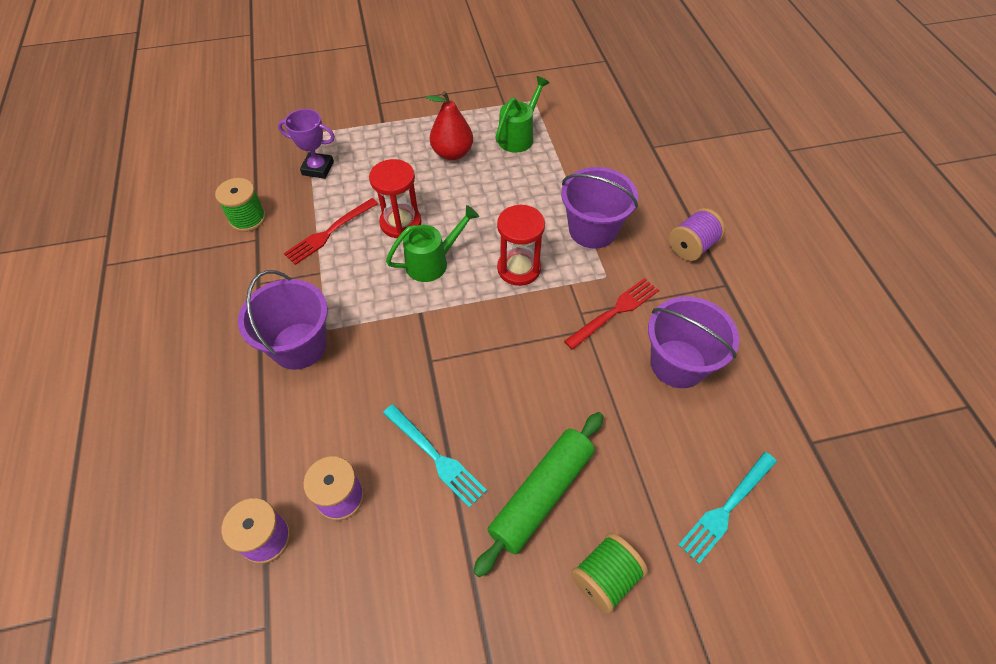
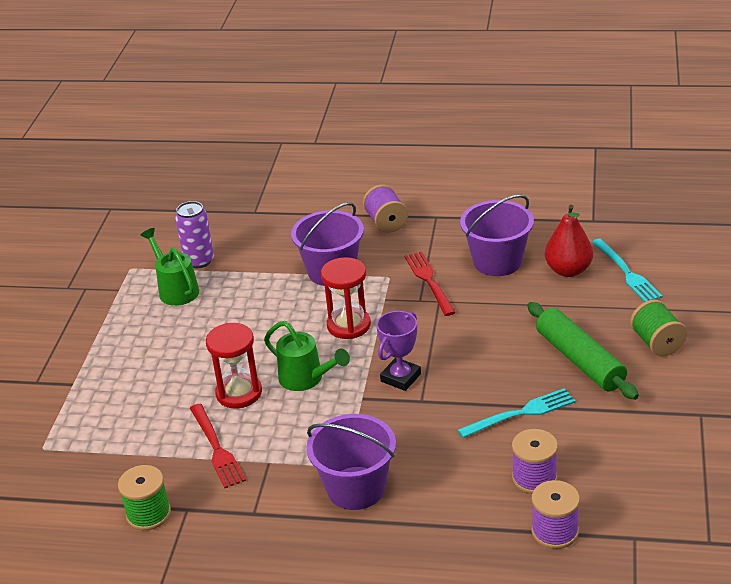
camera: 65 degrees left, 20 degrees down
(318, 168) = (109, 446): purple trophy -> purple trophy (401, 378)
(433, 262) = (306, 379): green watering can -> green watering can turned 135 degrees clockwise
(452, 153) = (165, 339): red pear -> red pear (568, 270)
(563, 136) = (199, 261): none -> purple can

